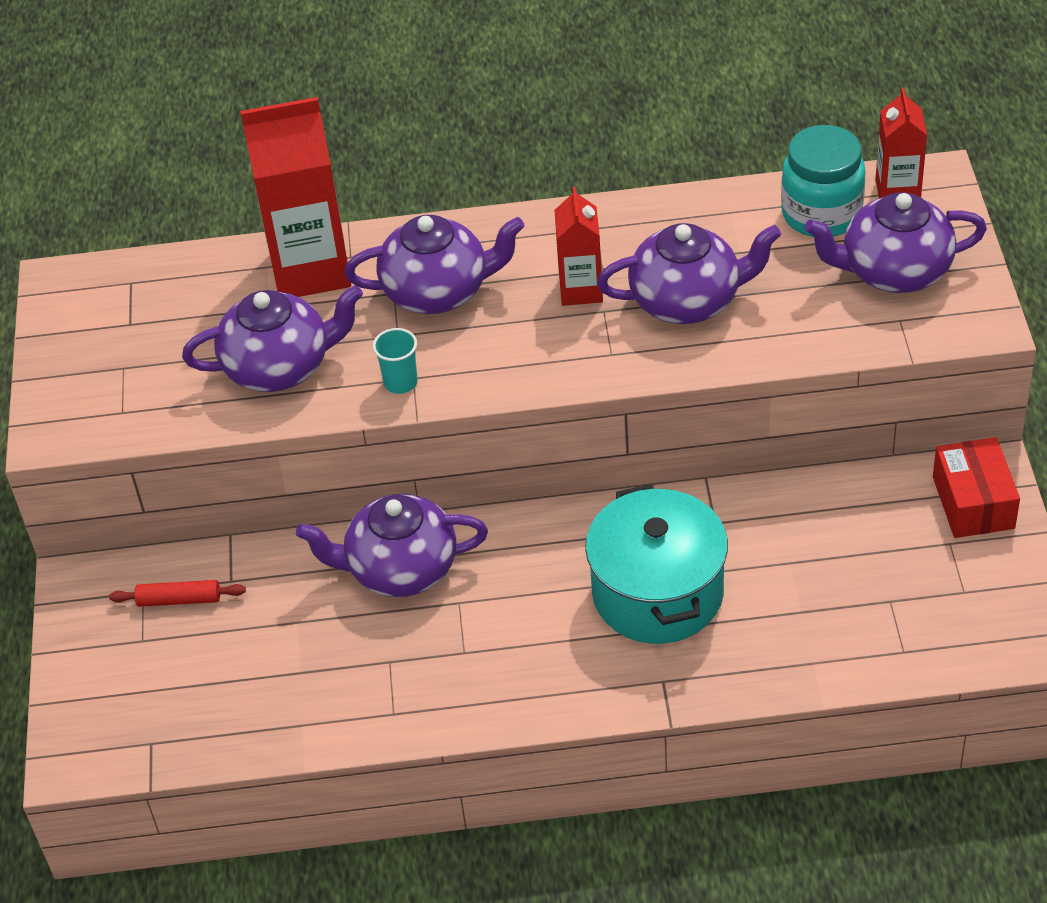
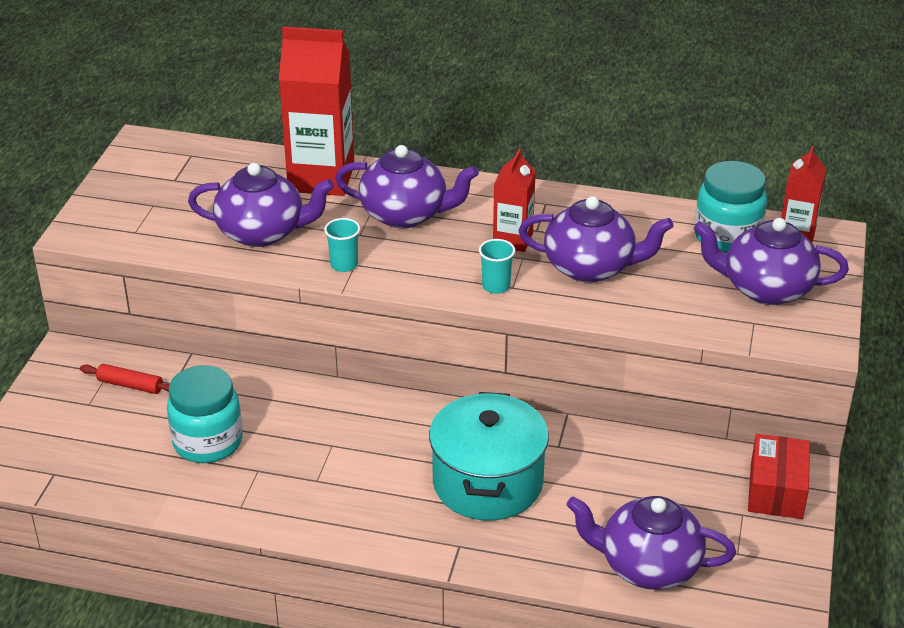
camera: 15 degrees right, 10 degrees down
(312, 644) = (208, 442): none -> turquoise jar
(400, 569) = (301, 410): purple teapot -> purple teapot (647, 566)
(592, 358) = (496, 286): none -> turquoise cup

